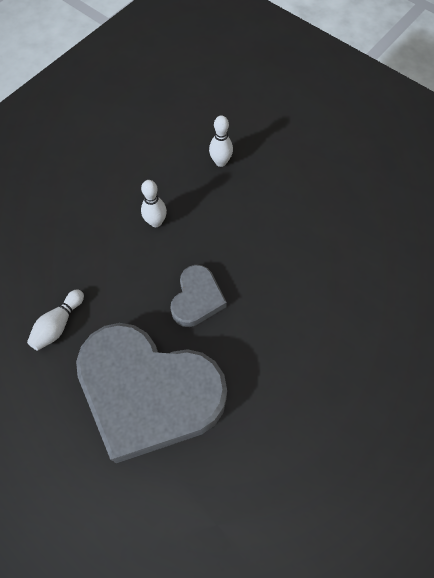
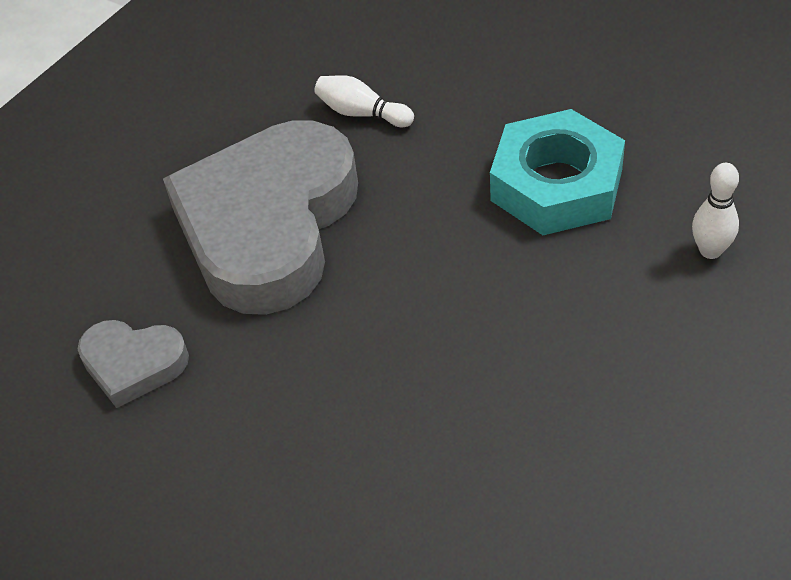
camera: 90 degrees right, 15 degrees down
(156, 222) = (557, 185): white bowling pin -> turquoise nut
(197, 299) = (425, 257): grey heart -> grey heart (133, 364)

